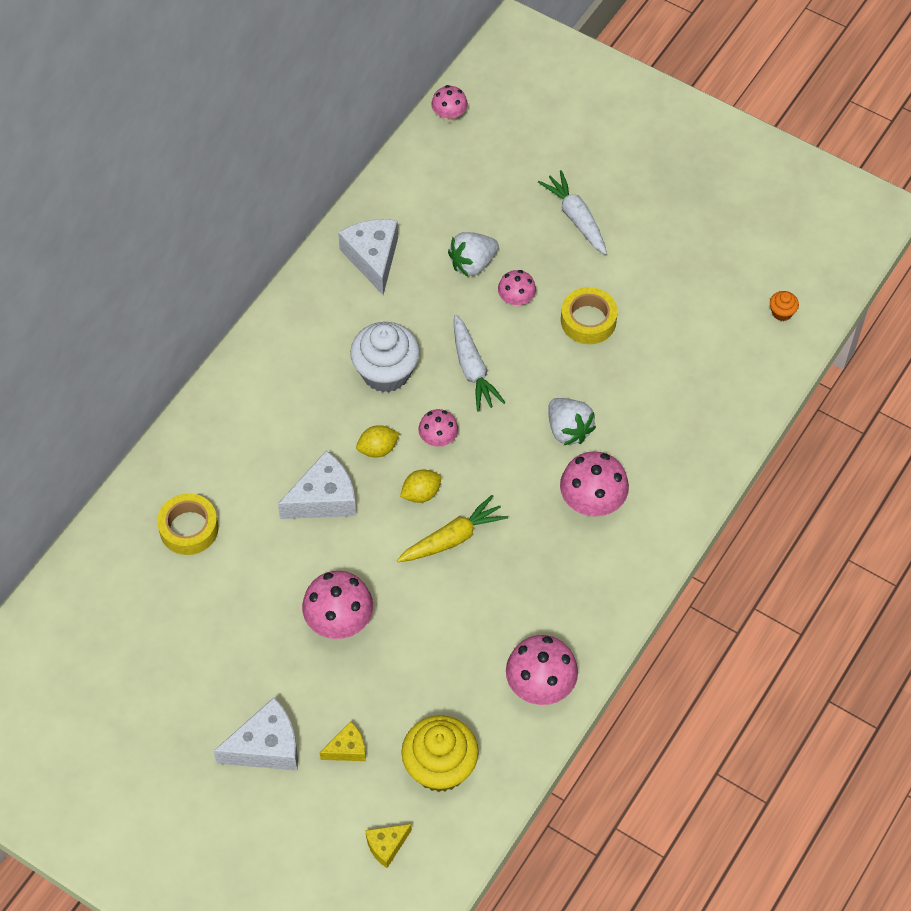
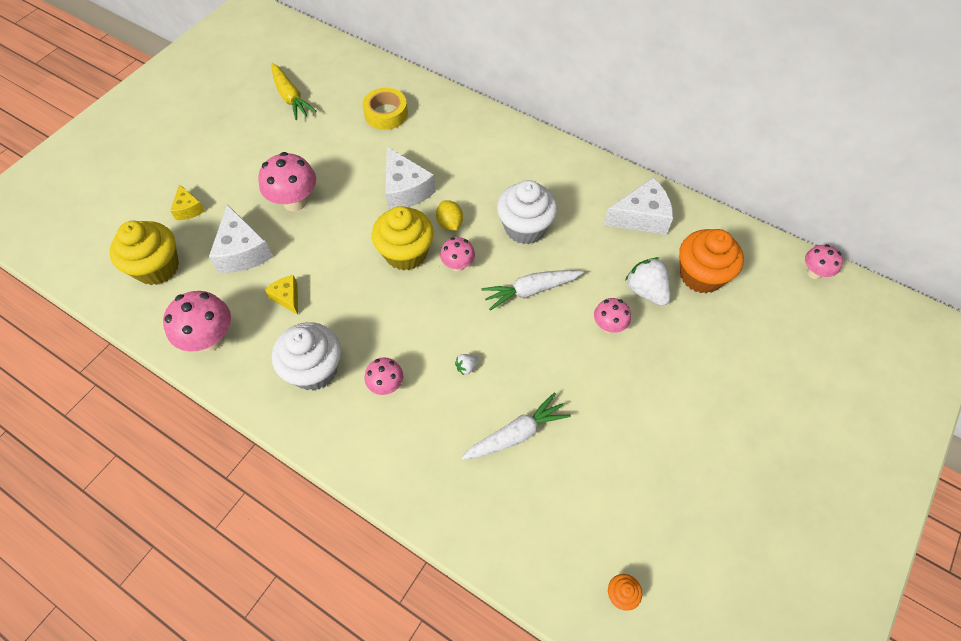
camera: 90 degrees right, 0 degrees up
(266, 747) = (203, 162): white cheese -> white cheese (242, 251)
(386, 846) = (104, 234): yellow cheese -> yellow cheese (287, 297)
(421, 493) = (406, 253): yellow lemon -> yellow cupcake
(452, 213) = (701, 275): none -> orange cupcake
(452, 538) = (361, 275): yellow carrot -> yellow carrot (290, 97)
(568, 430) = (466, 367): white strawberry -> white strawberry, size x0.48
(575, 574) = (314, 369): none -> white cupcake
(576, 218) = (715, 380): white carrot -> white carrot (516, 434)
(588, 320) = (592, 388): yellow tape -> none
(592, 503) = (386, 385): pink mushroom -> pink mushroom, size x0.59

